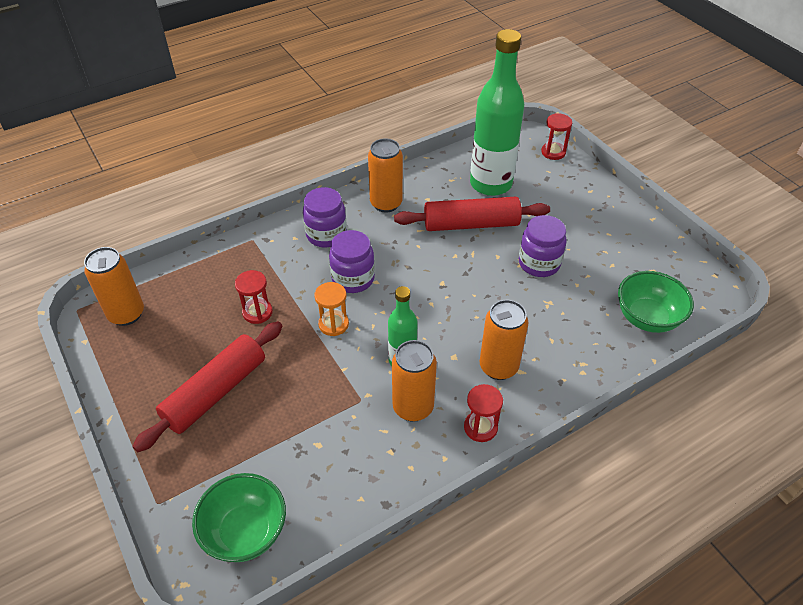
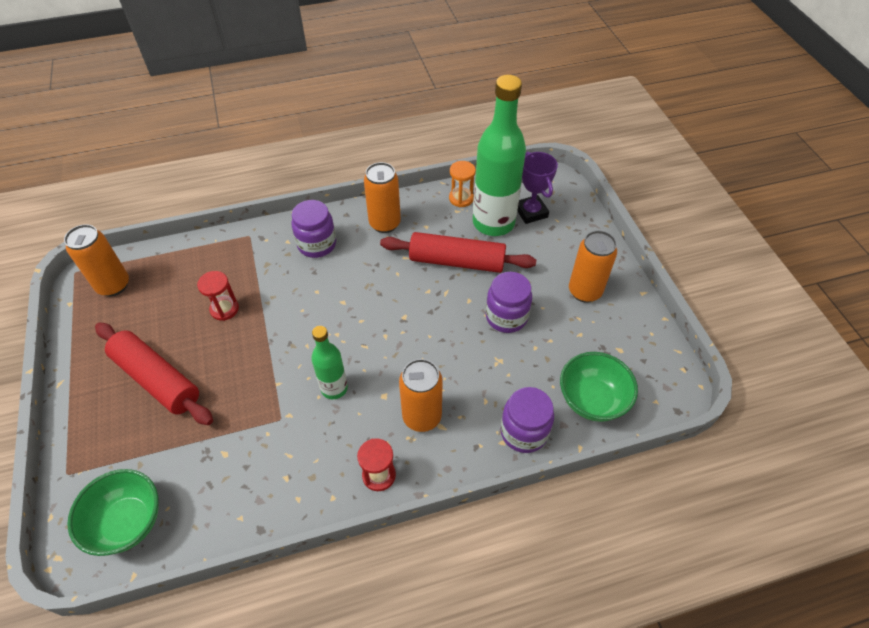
camera: 15 degrees right, 5 degrees up
(215, 392) = (157, 379): red rolling pin -> red rolling pin turned 75 degrees clockwise
(333, 324) = (287, 336): orange hourglass -> orange hourglass (461, 198)
(353, 279) = (323, 294): purple jar -> purple jar (524, 432)
(413, 407) = (324, 438): orange can -> orange can (584, 291)
(521, 168) = (531, 212): none -> purple trophy
(553, 152) = (570, 201): red hourglass -> none

